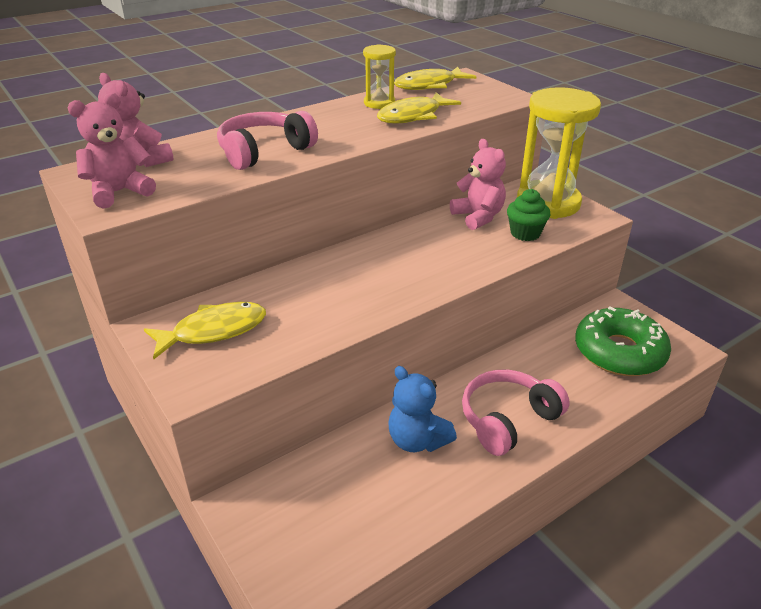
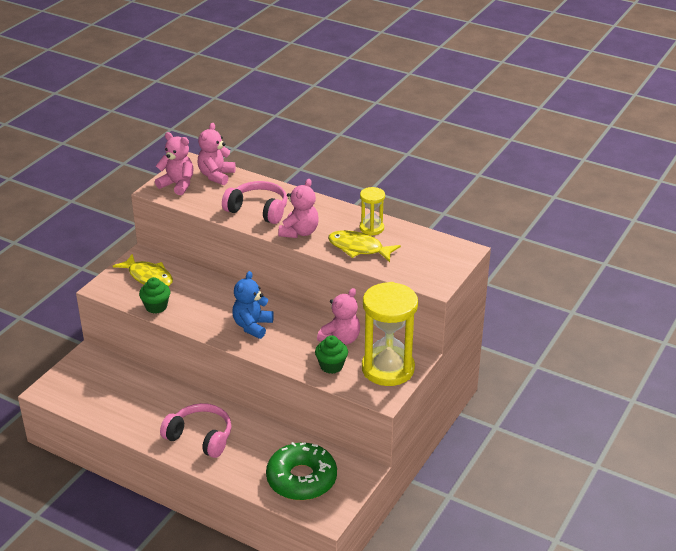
camera: 65 degrees right, 0 degrees up
(297, 340) = (156, 307): none -> green cupcake
(345, 138) = (299, 232): none -> pink teddy bear
(417, 440) = (163, 404): blue teddy bear -> blue teddy bear (252, 326)
(429, 85) = (427, 240): yellow fish -> none

